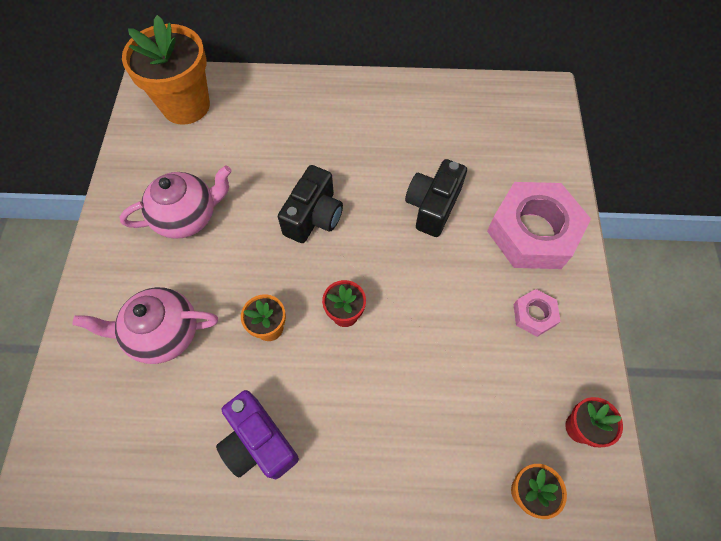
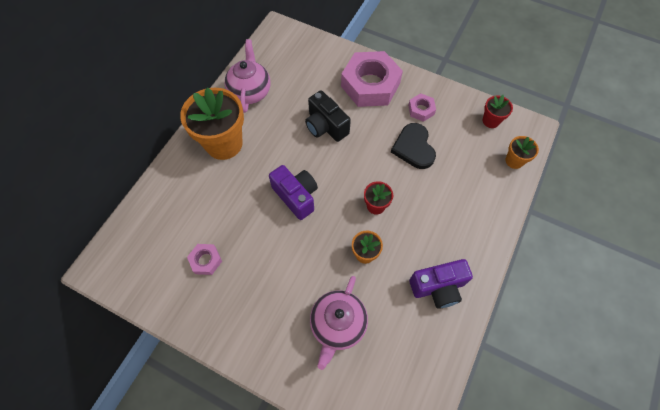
camera: 65 degrees left, 0 degrees up
(186, 106) = (144, 248): orange flower pot -> orange flower pot (224, 143)
(188, 217) = (250, 279): pink teapot -> pink teapot (250, 91)
(193, 165) = (206, 260): none -> pink nut
(314, 217) = (296, 196): black camera -> purple camera
(463, 329) = (414, 147): none -> black heart

